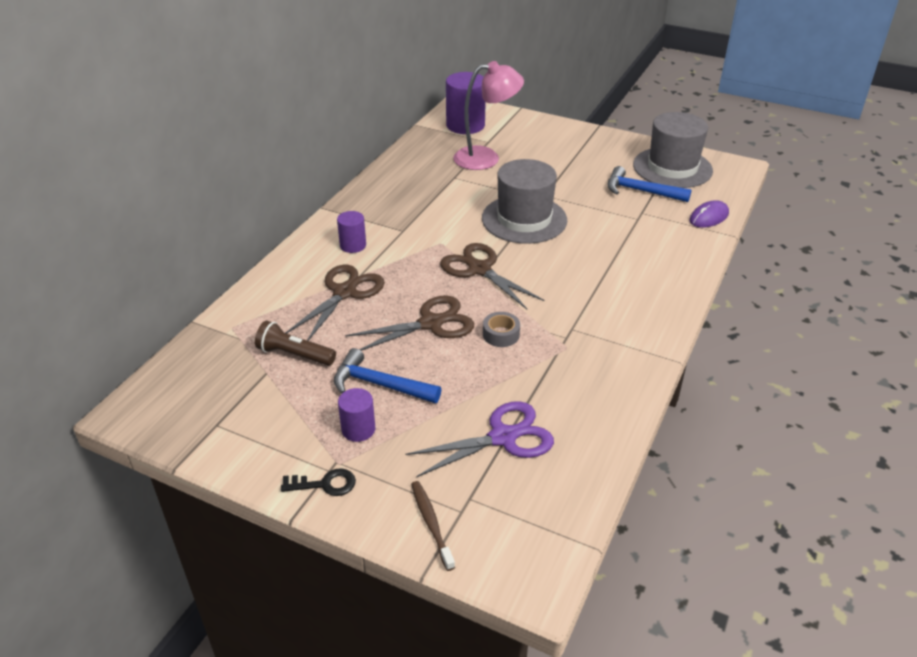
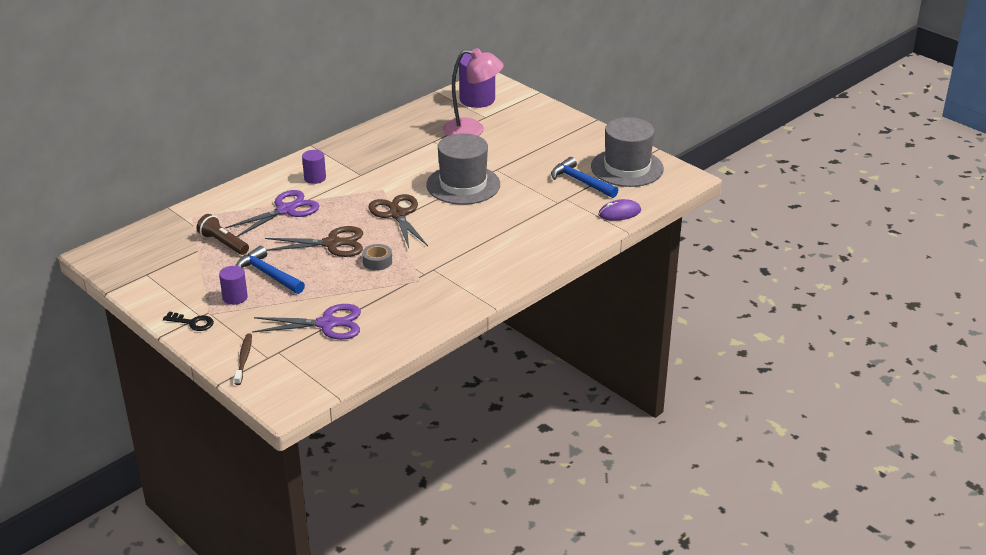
camera: 20 degrees right, 5 degrees down
(345, 292) = (286, 210): brown scissors -> purple scissors

